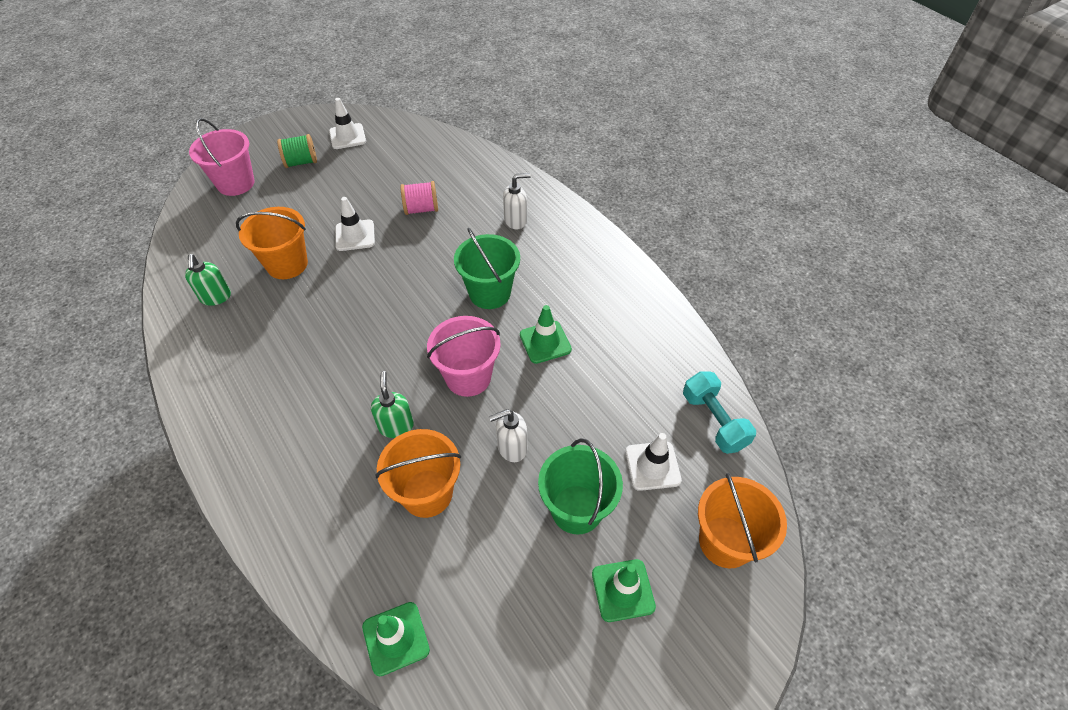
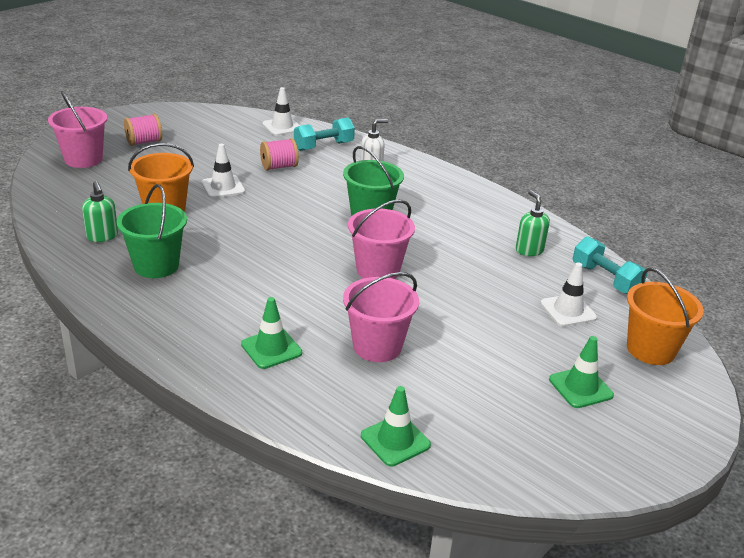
camera: 15 degrees left, 20 degrees down
(301, 162) = (144, 142): green spool -> pink spool
(347, 136) = (182, 123): white traffic cone -> white traffic cone (282, 127)
(396, 426) = (326, 306): green soap dispenser -> green soap dispenser (529, 250)
(427, 493) = (377, 346): orange bucket -> pink bucket
(478, 181) = (323, 146): none -> turquoise dumbbell
(511, 448) = (440, 311): white soap dispenser -> none
(545, 342) = (436, 243): green traffic cone -> green traffic cone (271, 349)
(576, 509) = (516, 343): green bucket -> green bucket (156, 265)

